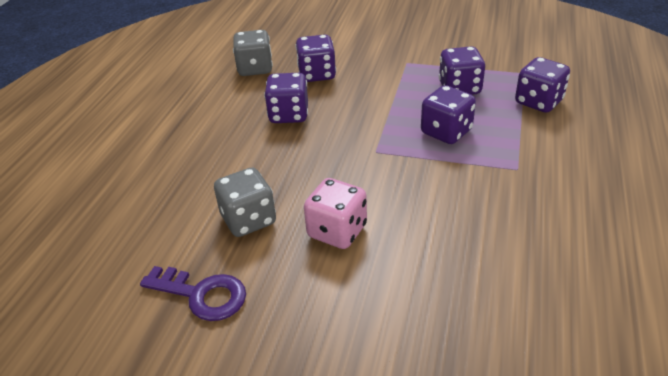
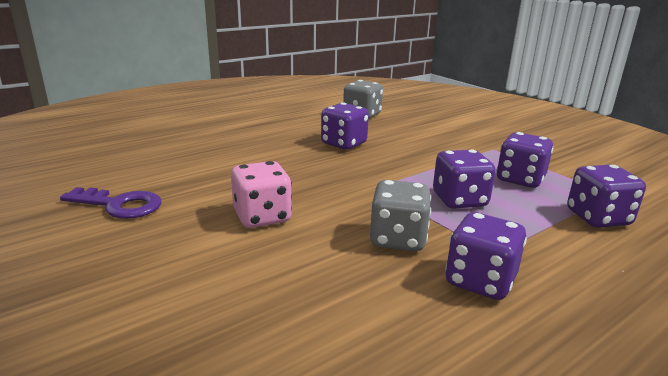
camera: 35 degrees right, 15 degrees down
(202, 294) = (119, 205): purple key -> purple key turned 45 degrees counterclockwise
(248, 220) = (217, 183): grey dice -> grey dice (398, 239)
(317, 74) = (403, 131): purple dice -> purple dice (480, 281)

